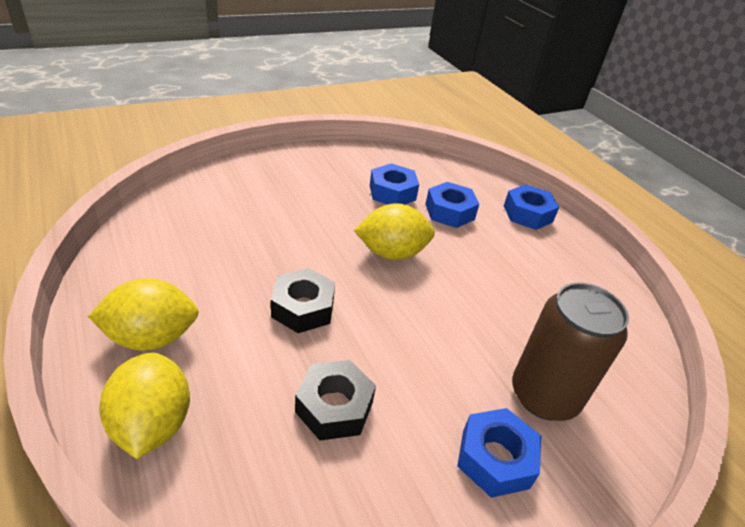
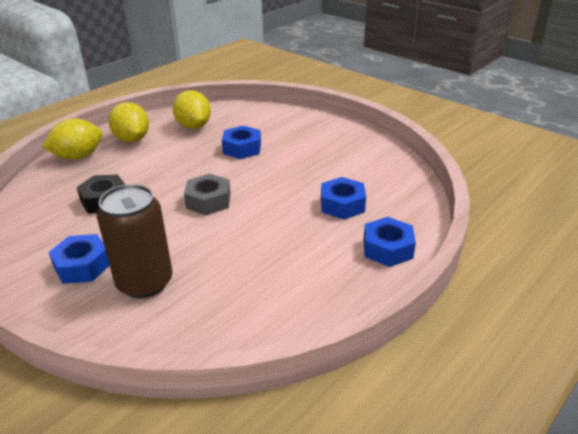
camera: 75 degrees right, 5 degrees down
(303, 308) = (179, 172): black nut -> none
(392, 192) = (341, 174): blue nut -> blue nut (242, 148)
(392, 253) = (260, 190): yellow lemon -> yellow lemon (193, 126)
(394, 299) = (208, 201): none -> grey nut

